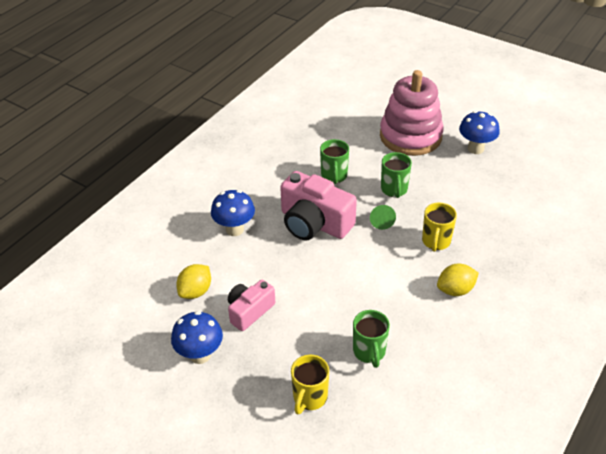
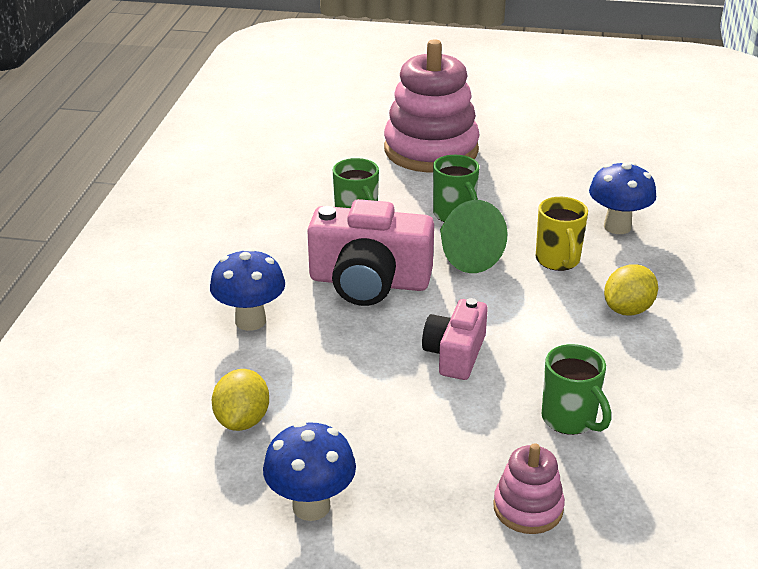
camera: 25 degrees left, 10 degrees down
(249, 311) = (350, 421): pink camera -> pink camera (455, 354)
(309, 398) = (528, 508): yellow mug -> pink stacking toy
(381, 221) = (465, 256): green cone -> green cone, size x1.75
(475, 148) = (528, 145): blue mushroom -> blue mushroom (617, 227)

